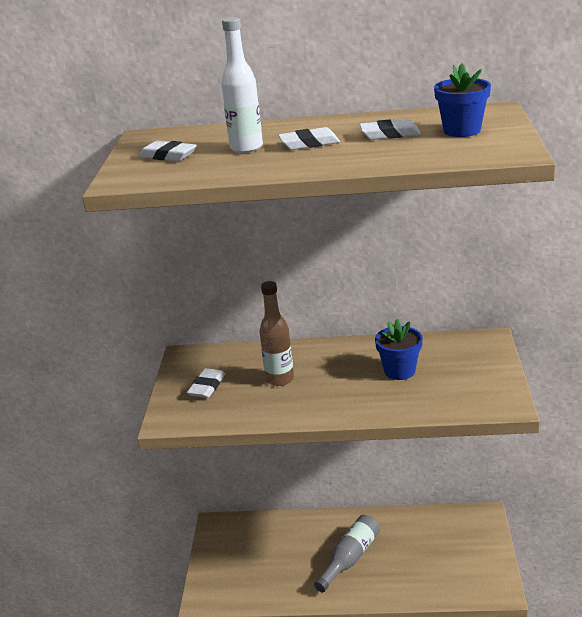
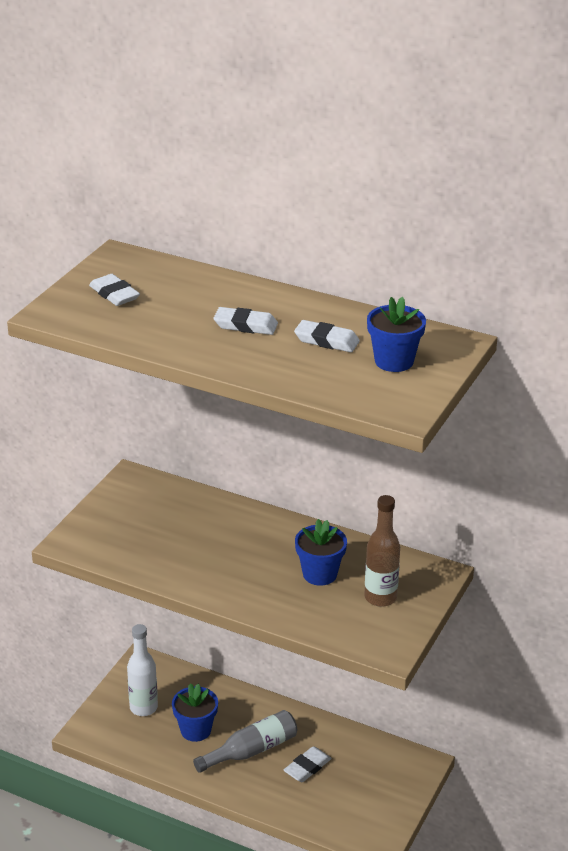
camera: 20 degrees right, 5 degrees up
(207, 386) = (128, 520): white eraser -> white eraser (307, 767)
(246, 148) = (187, 310): white bottle -> white bottle (143, 708)
(279, 379) = (200, 538): brown bottle -> brown bottle (380, 597)
(294, 560) = (195, 730): none -> blue flower pot

